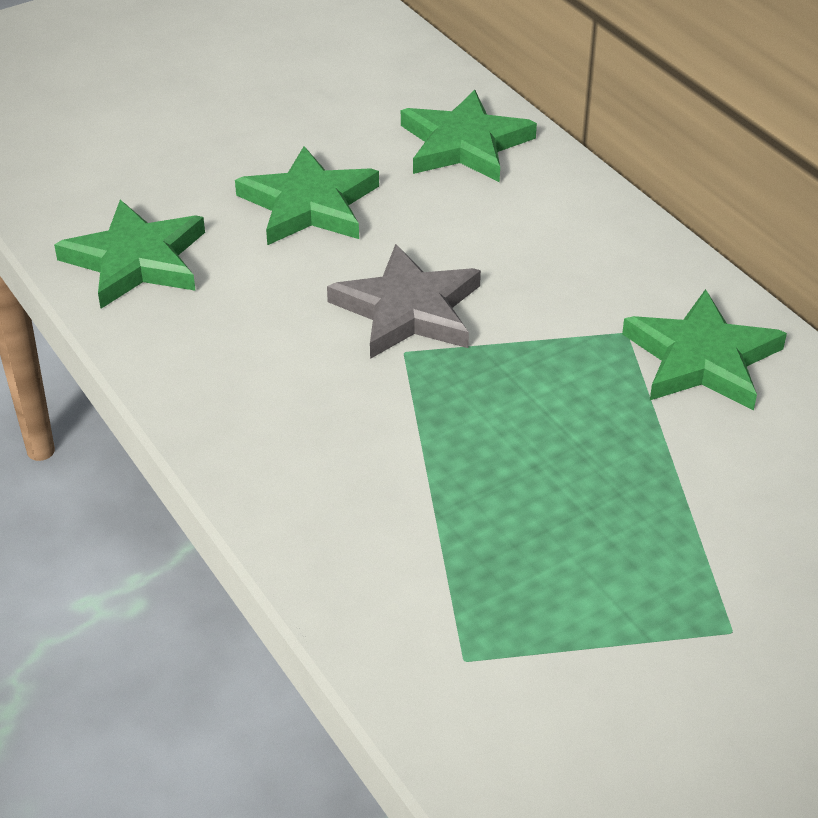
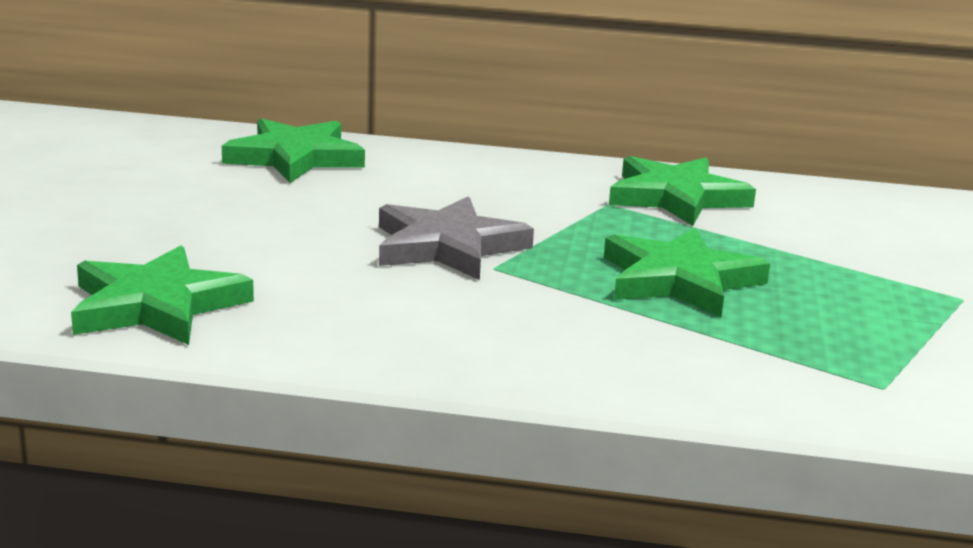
camera: 50 degrees left, 20 degrees down
(309, 204) = (242, 224): green star -> green star (679, 280)

